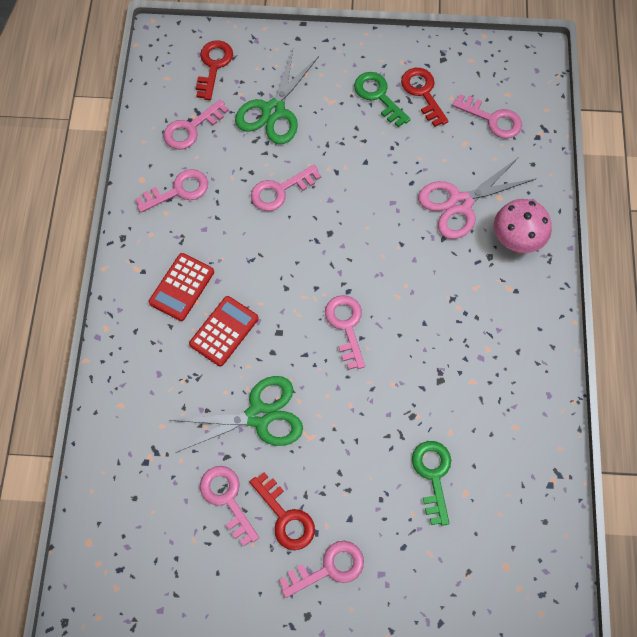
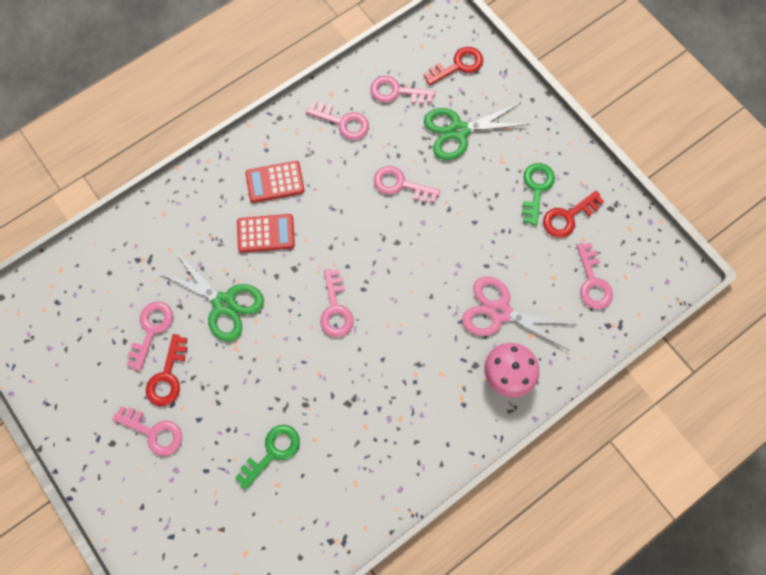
camera: 50 degrees right, 5 degrees up
(346, 326) = (335, 308): pink key -> pink key turned 135 degrees clockwise
(423, 93) = (568, 217): red key -> red key turned 150 degrees counterclockwise

